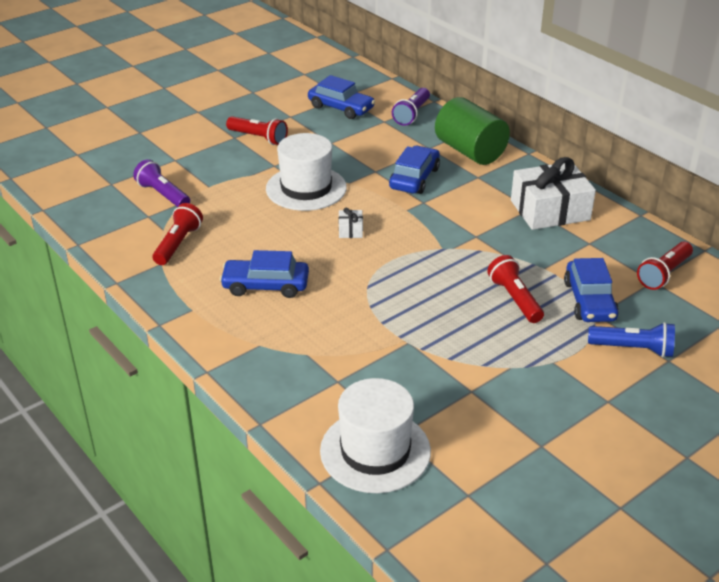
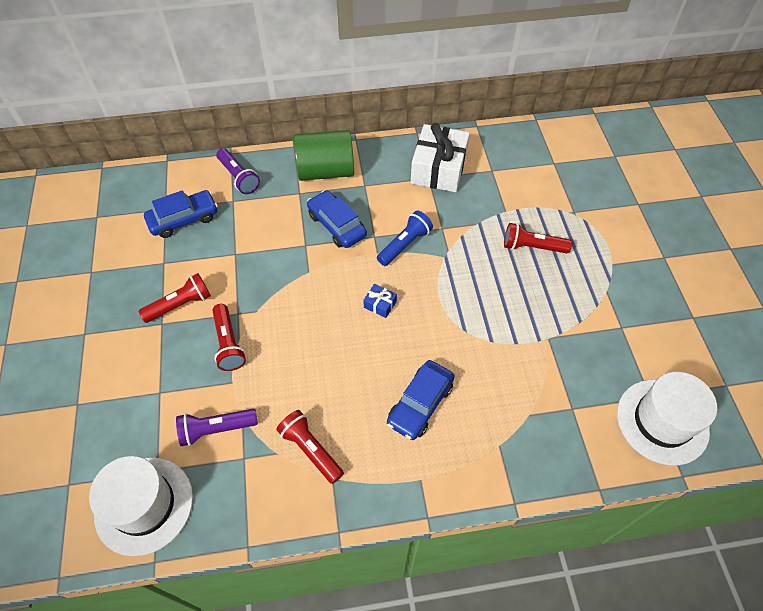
camera: 60 degrees left, 20 degrees up
(306, 188) = (294, 306): white hat -> white hat (144, 505)
(350, 230) = (380, 304): white gift -> blue gift
(589, 301) = (557, 207): blue car -> none
(633, 349) = (619, 214): blue flashlight -> blue flashlight (405, 245)
(663, 274) = (549, 153): red flashlight -> red flashlight (228, 343)

